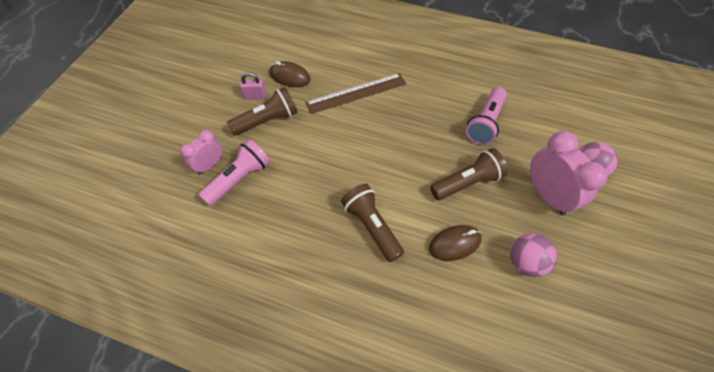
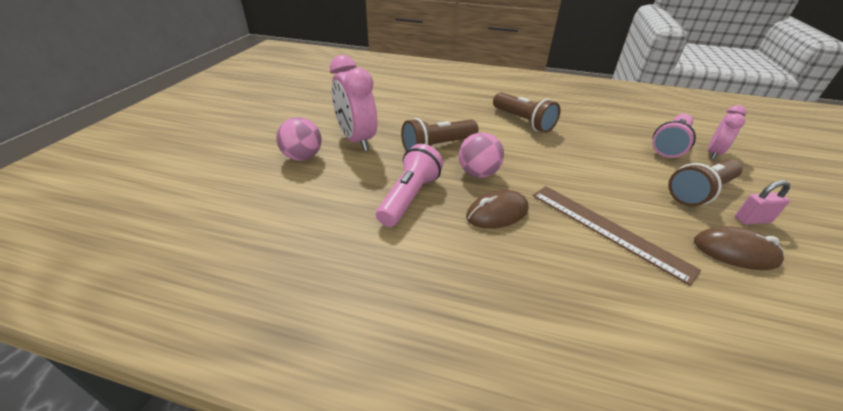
camera: 175 degrees right, 20 degrees down
(356, 93) = (607, 229): brown ruler -> brown ruler turned 75 degrees clockwise
(455, 244) = (450, 115): brown mouse -> brown mouse (497, 213)
(525, 262) = (393, 108): pink ball -> pink ball (478, 173)

